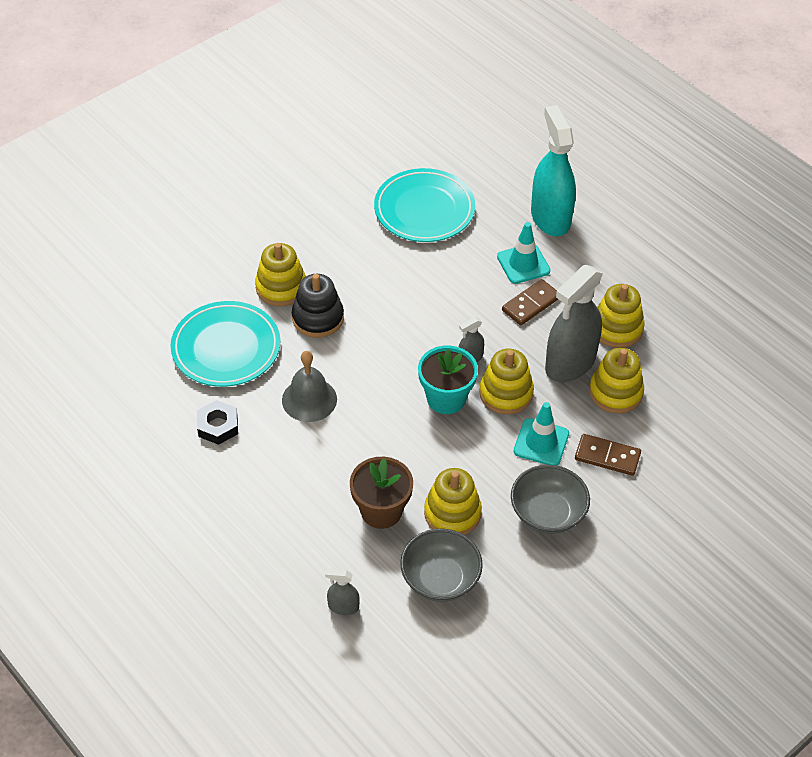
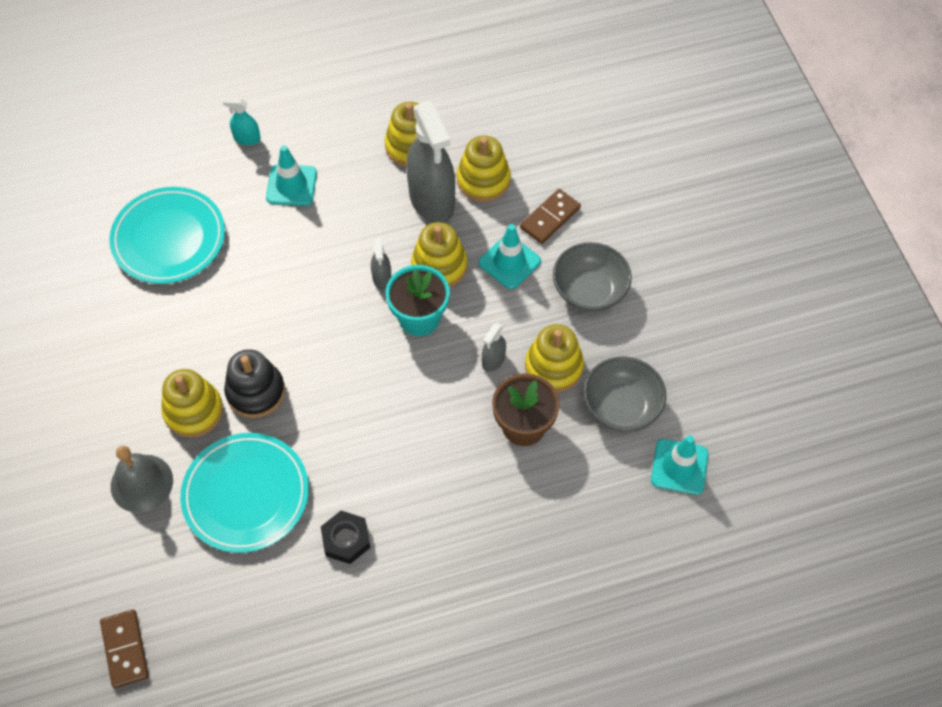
camera: 65 degrees left, 10 degrees up
(309, 399) = (357, 439): grey bell -> grey bell (141, 483)
(343, 607) = (616, 501): grey spray bottle -> grey spray bottle (493, 360)
(402, 646) = (679, 467): none -> turquoise traffic cone
(531, 304) = (344, 201): brown domino -> brown domino (125, 649)
(550, 217) = (247, 138): turquoise spray bottle -> turquoise spray bottle, size x0.44

